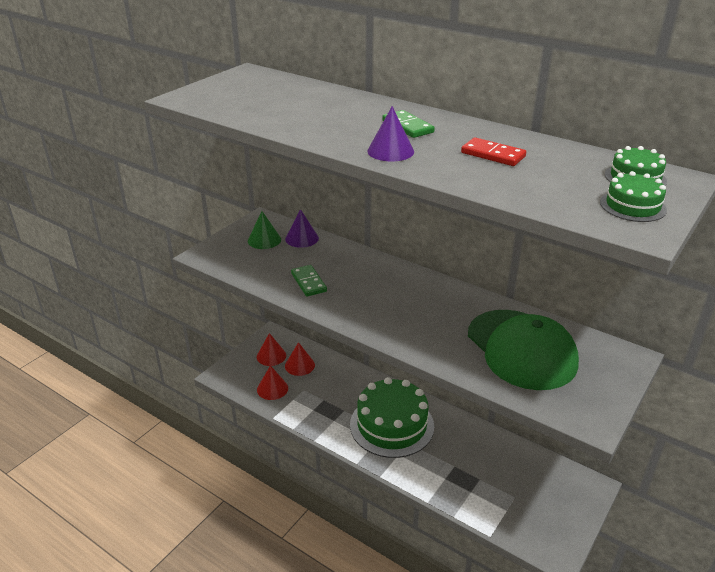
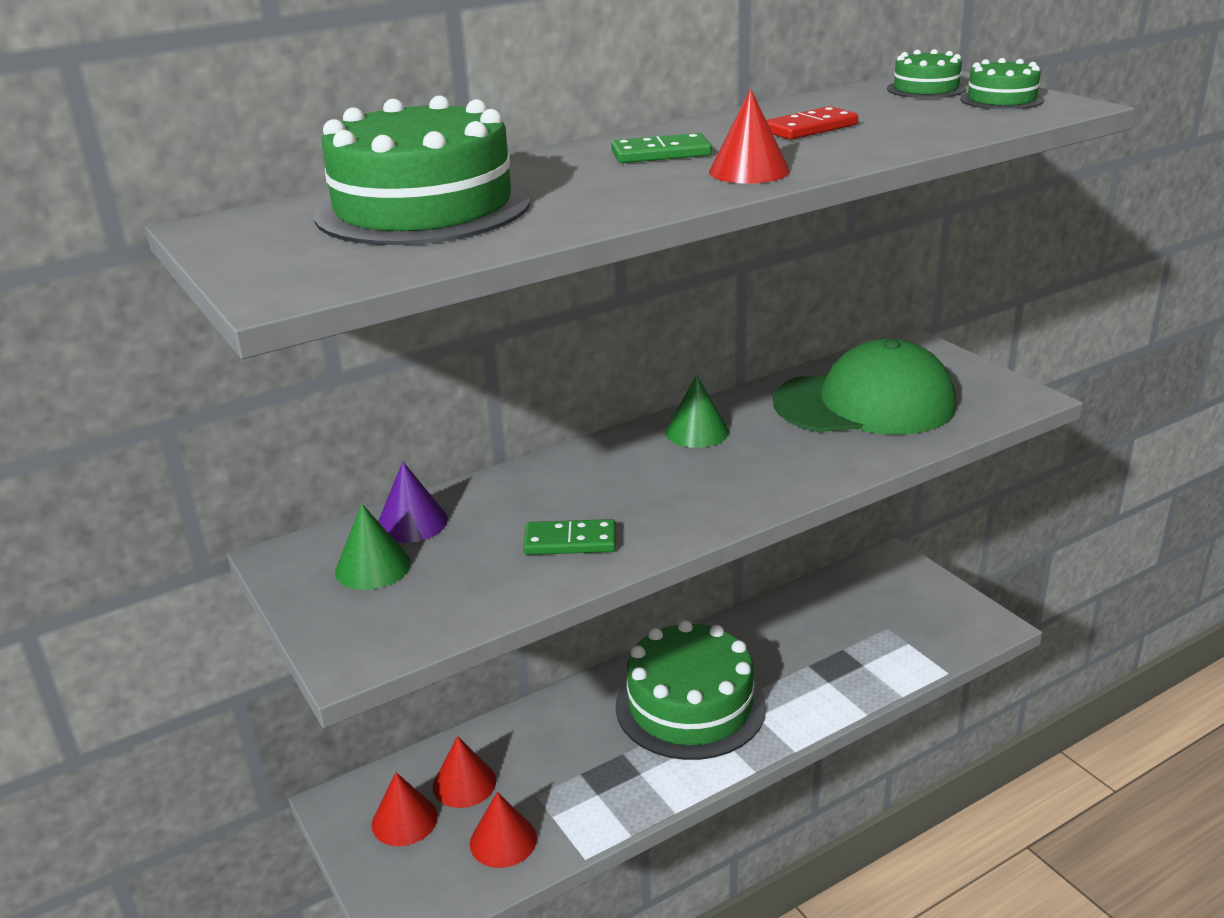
camera: 65 degrees left, 5 degrees down
(289, 97) = (423, 208): none -> green cake
(390, 151) = (749, 171): purple cone -> red cone
(438, 294) = (697, 432): none -> green cone

